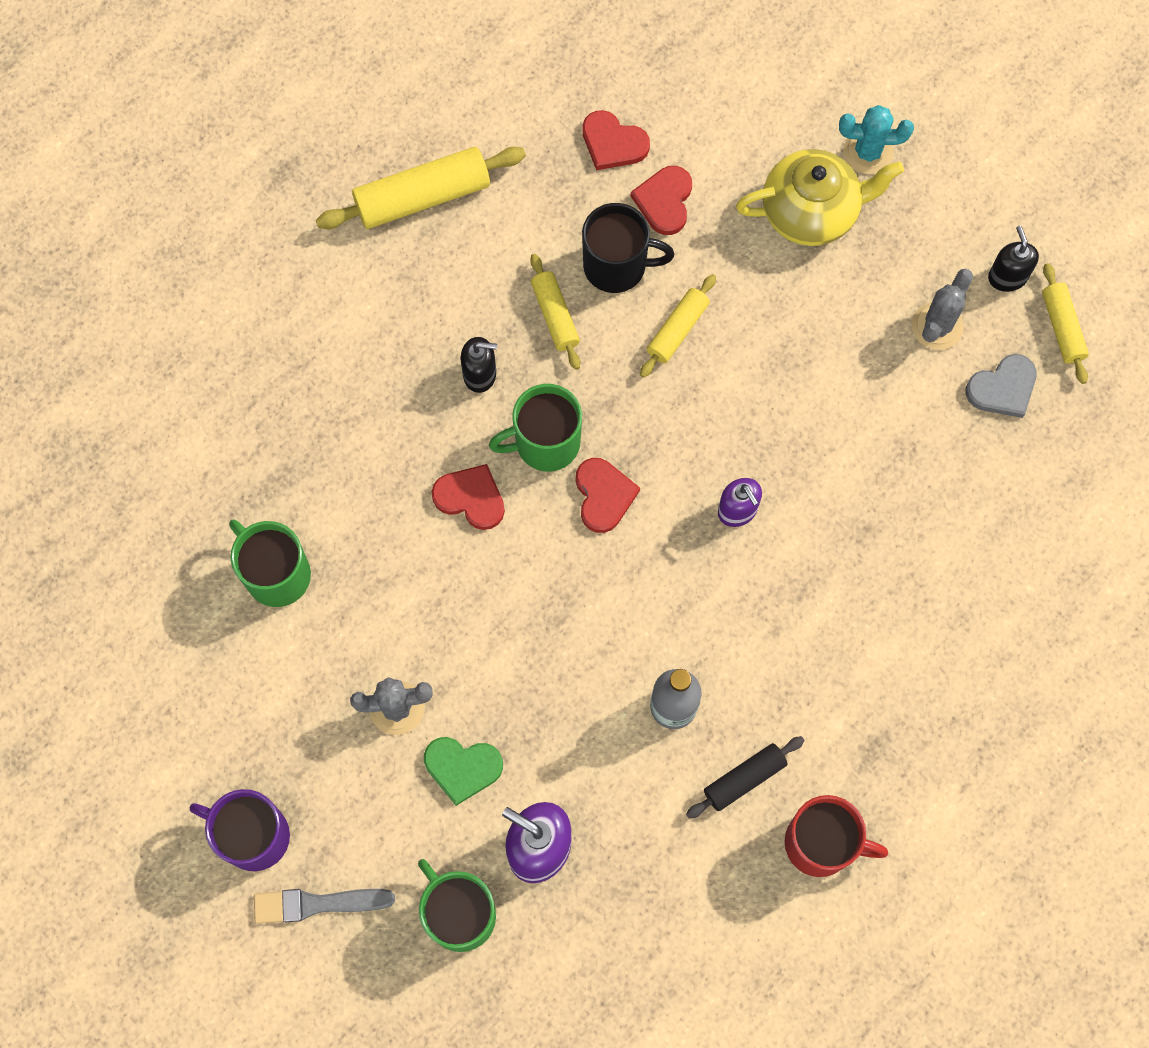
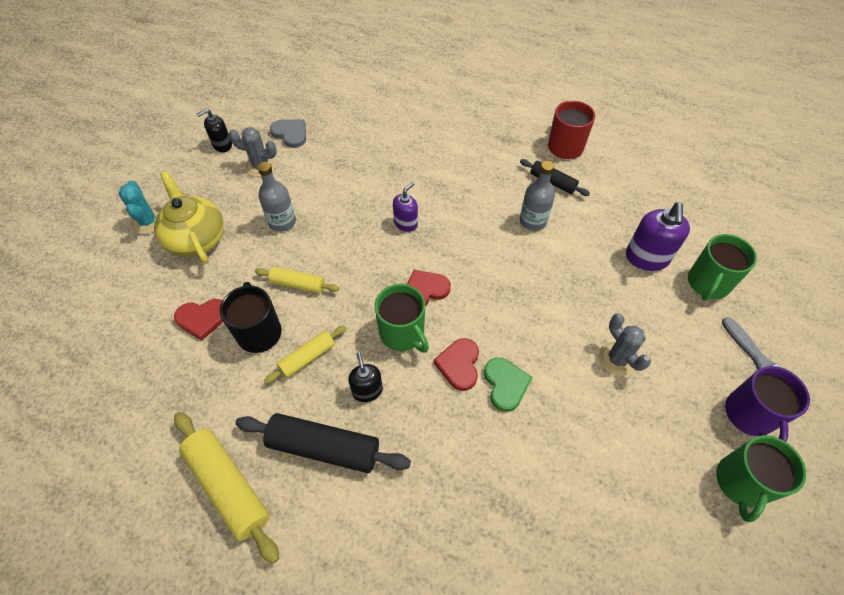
camera: 110 degrees left, 15 degrees down
(276, 574) = (574, 475): green mug -> green mug (741, 483)
(426, 306) = (324, 448): none -> black rolling pin
(462, 768) = (629, 310): green heart -> green heart (505, 384)
(613, 143) = (159, 364): red heart -> none
(803, 334) = (282, 222): none -> grey bottle
(1062, 328) = (248, 119): yellow rolling pin -> none

